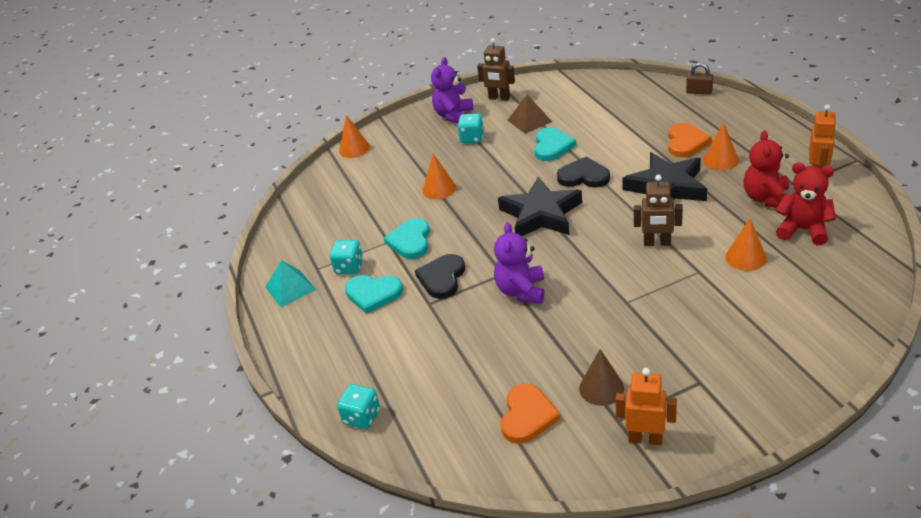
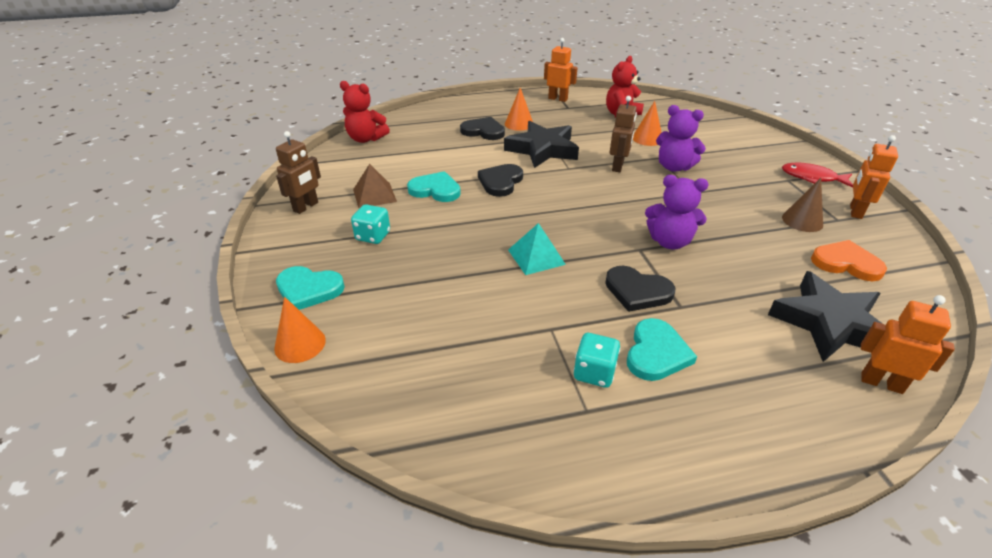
camera: 85 degrees left, 0 degrees up
(290, 288) = (626, 448): turquoise pyramid -> turquoise pyramid (536, 257)
(362, 417) = (881, 383): turquoise dice -> orange robot
(410, 241) = (558, 309): turquoise heart -> turquoise heart (308, 289)
(439, 189) = (461, 273): orange cone -> none
(453, 116) = (308, 243): purple teddy bear -> purple teddy bear (674, 167)
(541, 214) = (549, 213): black star -> black star (829, 323)
(686, 142) = (483, 131): orange heart -> black heart
(699, 92) = (413, 113): brown padlock -> none
(719, 406) = (812, 178): none -> red fish
(766, 198) = (579, 119): red teddy bear -> red teddy bear (366, 139)

